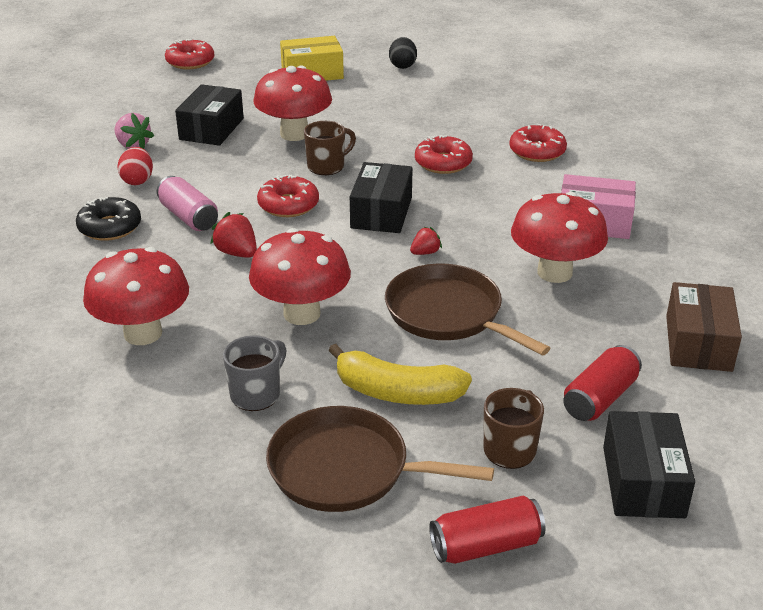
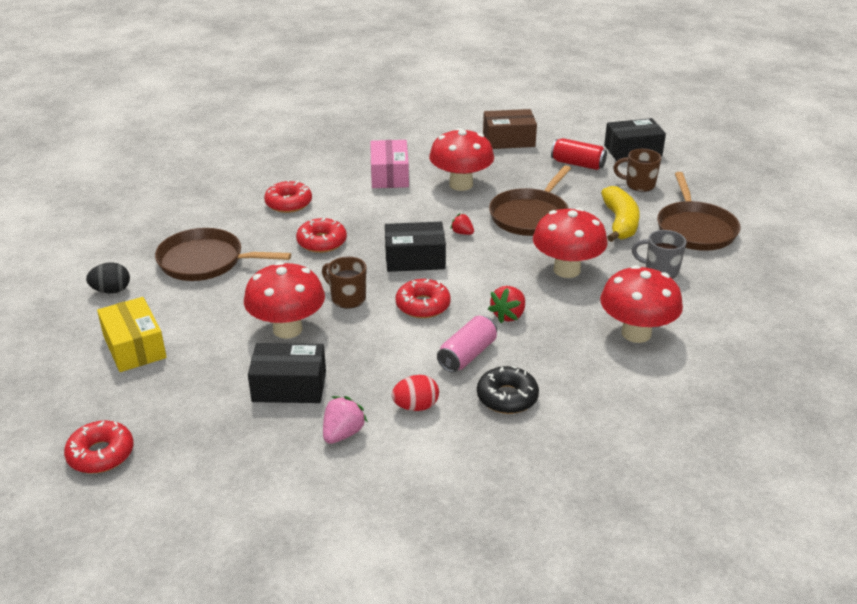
camera: 105 degrees left, 0 degrees up
(432, 104) = (205, 261): none -> brown pan
(486, 546) = (710, 185): red can -> none

